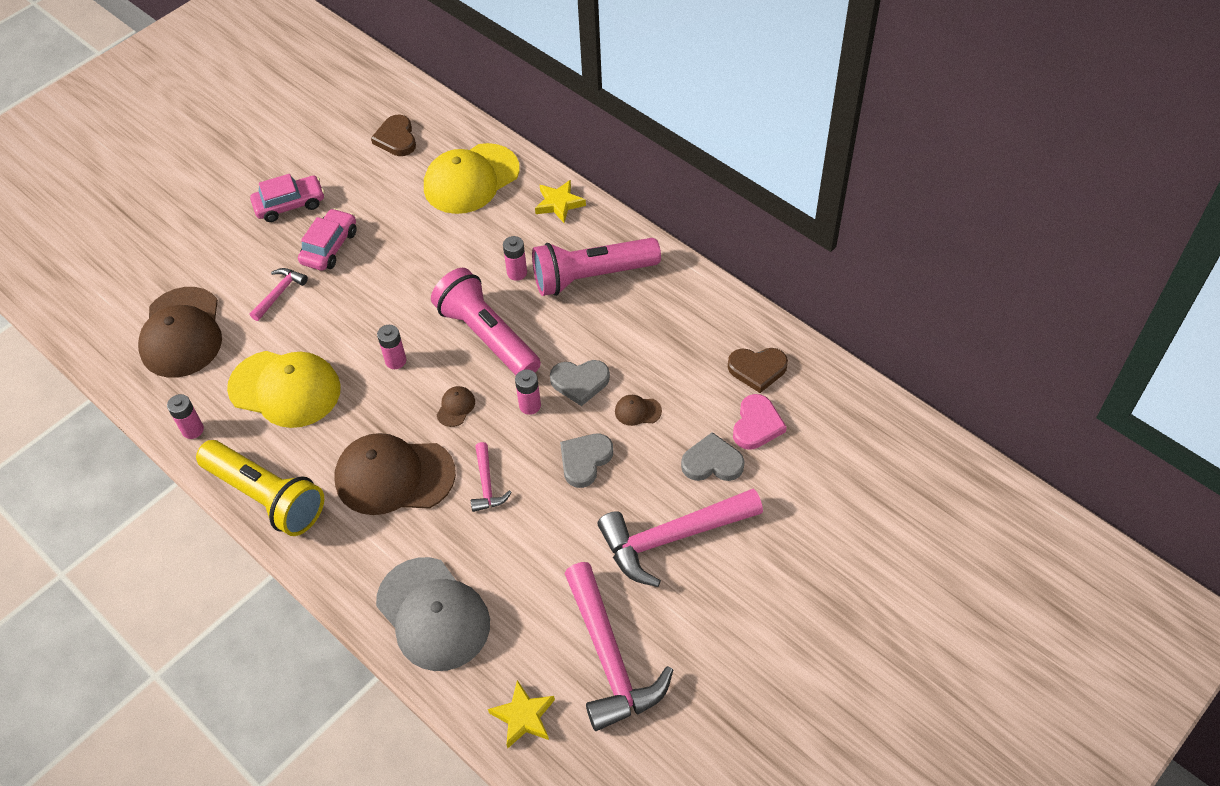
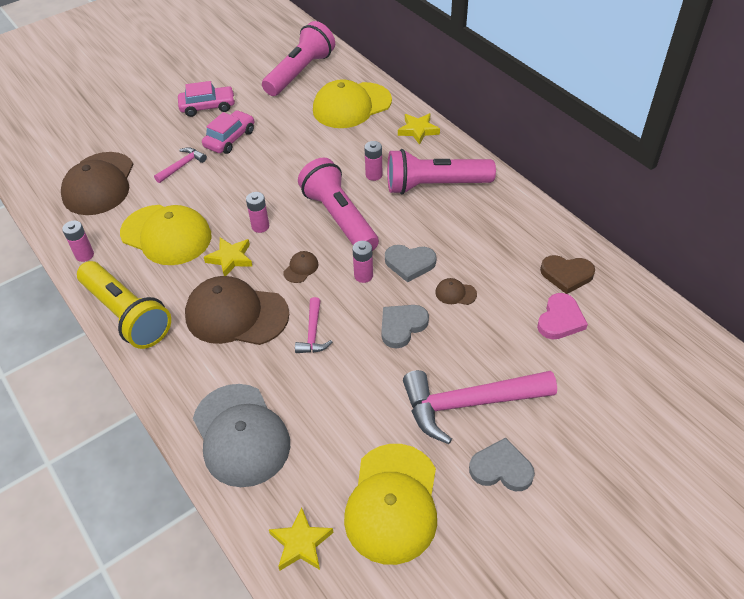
camera: 10 degrees right, 5 degrees down
(370, 408) = (230, 258): none -> yellow star
(396, 139) = (300, 72): brown heart -> pink flashlight
(610, 658) = (392, 503): pink hammer -> yellow cap
(712, 462) = (515, 345): grey heart -> grey heart (501, 468)

